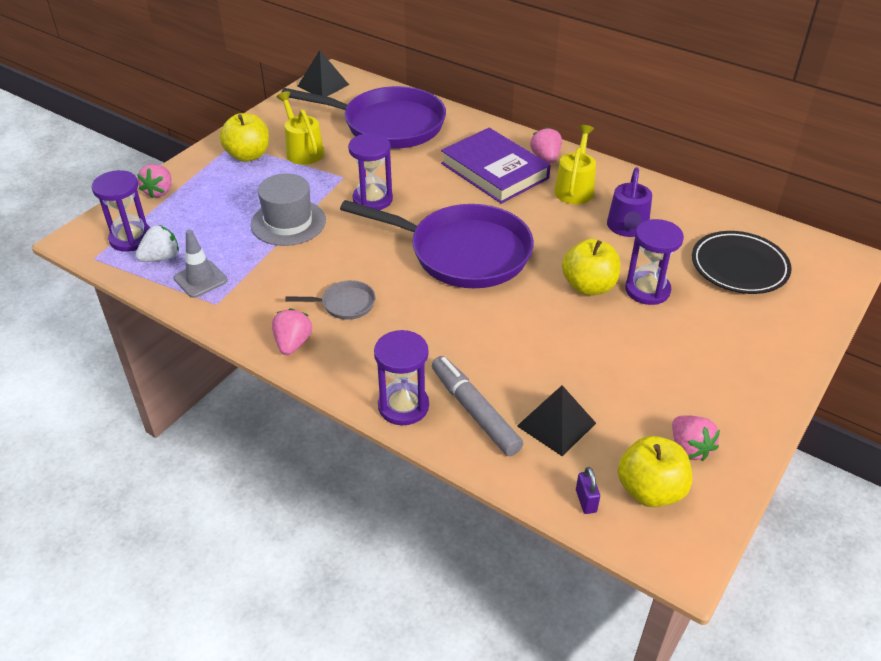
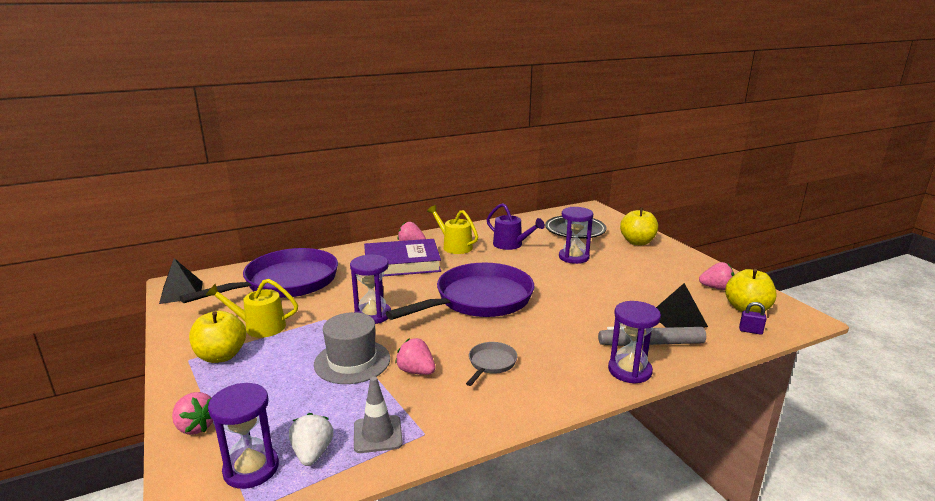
camera: 60 degrees left, 20 degrees down
(293, 343) = (519, 403): pink strawberry -> pink strawberry (416, 371)
(588, 286) = (555, 271): yellow apple -> yellow apple (637, 242)

